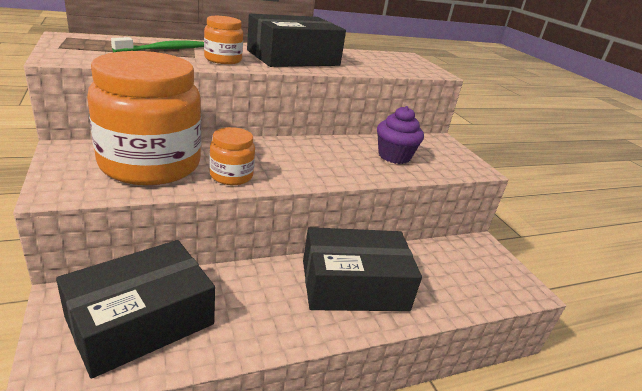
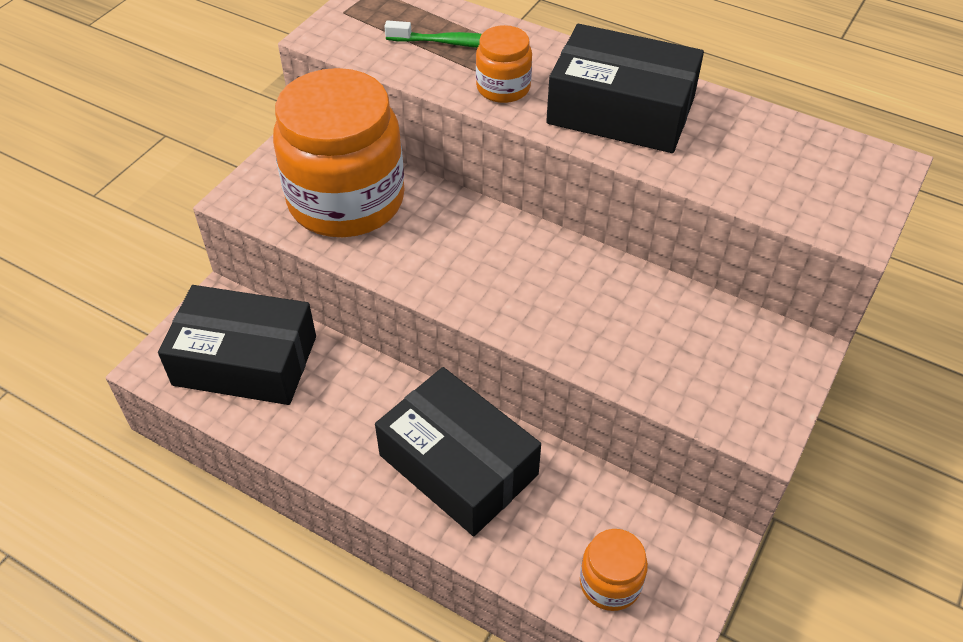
camera: 55 degrees right, 20 degrees up
(231, 176) = (402, 258): orange jar -> orange jar (610, 583)
(394, 156) = (655, 337): purple cupcake -> none

